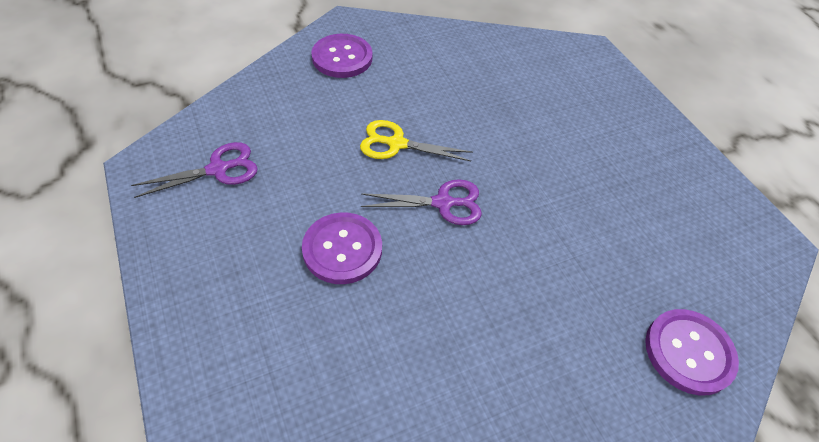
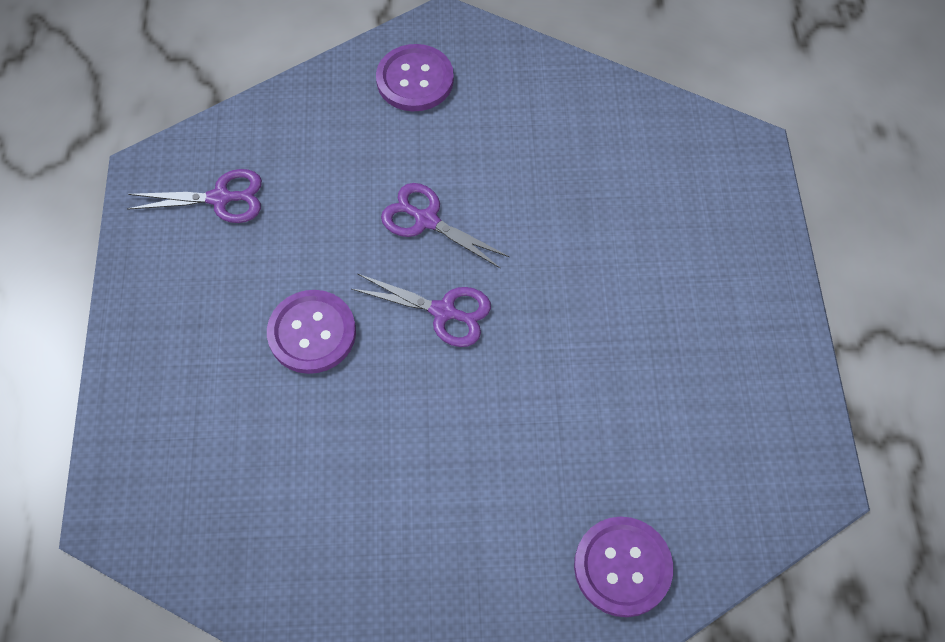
camera: 25 degrees right, 10 degrees up
(396, 144) = (426, 220): yellow scissors -> purple scissors

